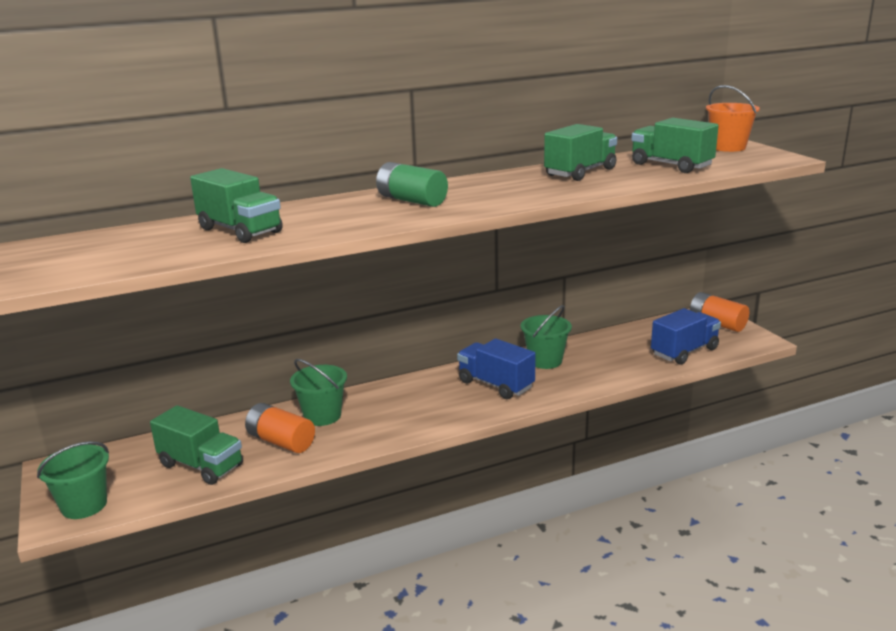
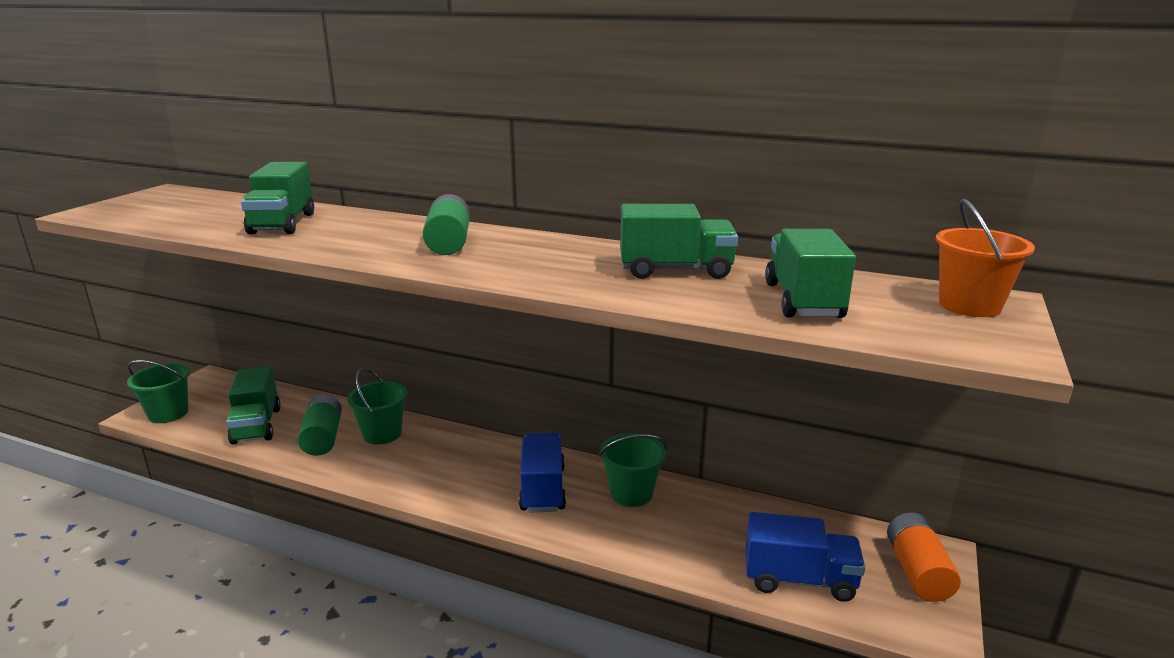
camera: 45 degrees right, 0 degrees up
(281, 441) = (323, 438): orange battery -> green battery

